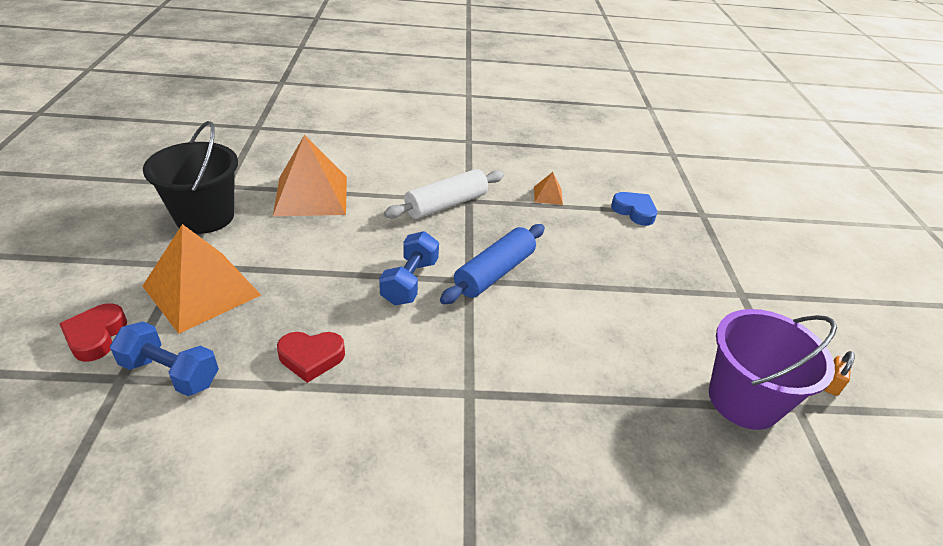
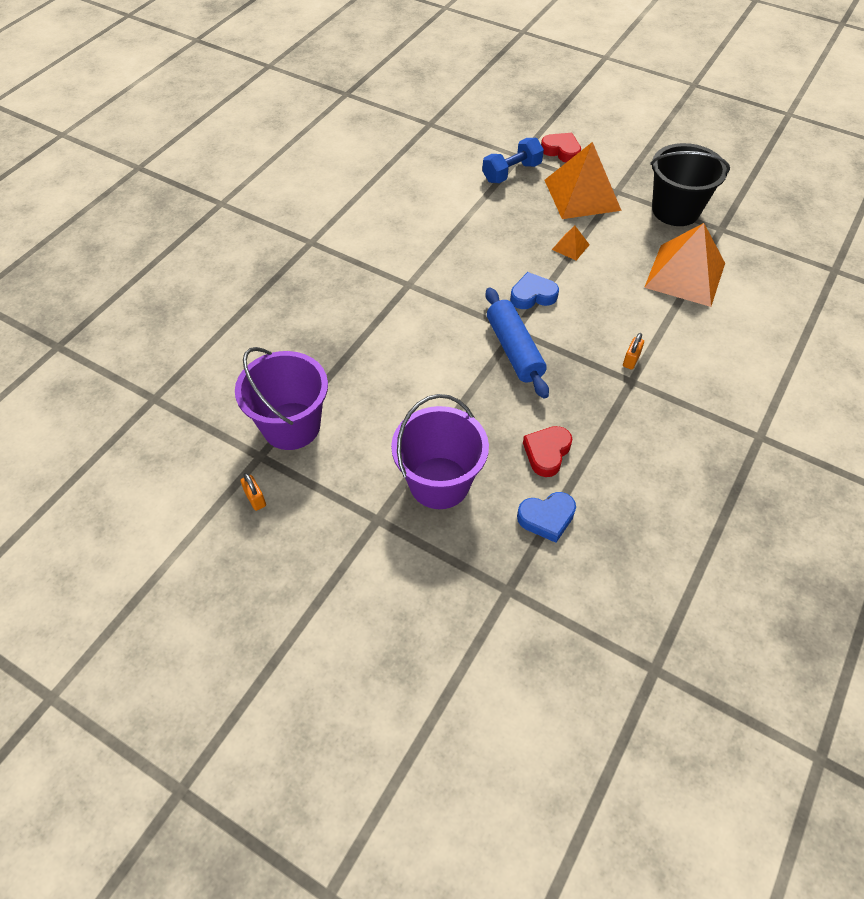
camera: 125 degrees right, 15 degrees up
(311, 358) = (486, 226): red heart -> red heart (547, 453)
(410, 282) = (532, 295): blue dumbbell -> blue heart
(446, 204) = (631, 360): white rolling pin -> orange padlock
(548, 195) = (612, 453): orange pyramid -> orange pyramid (570, 247)
(672, 272) = (439, 483): none -> purple bucket

